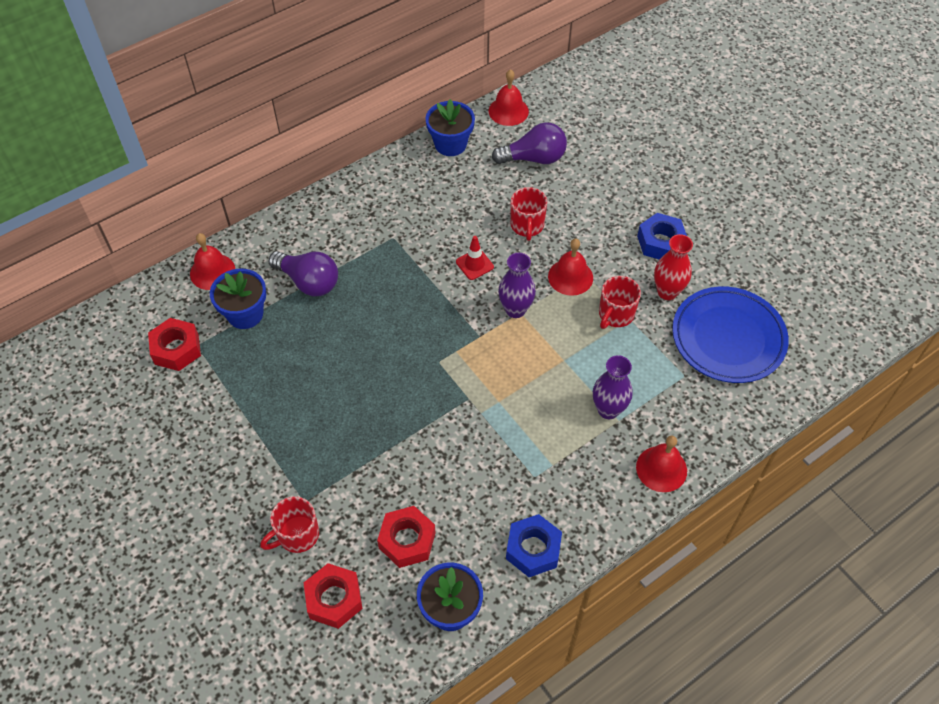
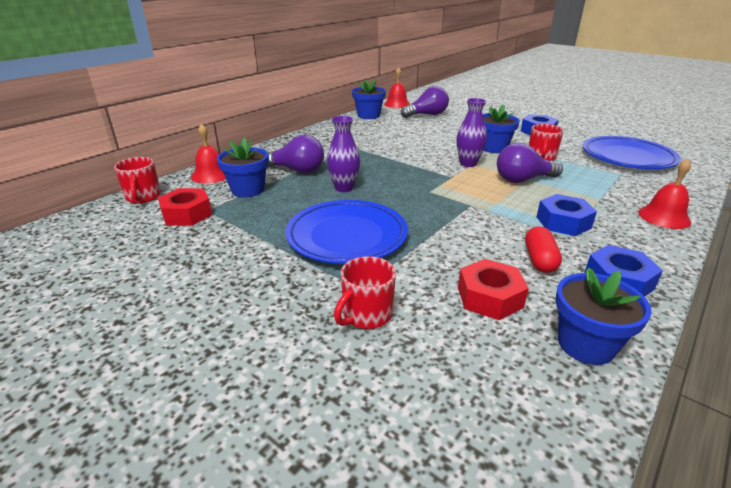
camera: 15 degrees left, 25 degrees down
(320, 423) = (347, 236): none -> blue plate
(334, 599) = (444, 363): red nut -> none
(474, 264) = (421, 151): red traffic cone -> none
(482, 504) = (539, 260): none -> red capsule
(527, 225) = (444, 134): red mug -> red mug (143, 197)
(546, 452) = (563, 222): none -> blue nut
(558, 361) = (523, 180): none -> purple light bulb
(570, 277) = (493, 148): red bell -> blue flower pot
(608, 410) = (586, 195): purple vase -> purple vase (344, 188)
(667, 292) = (564, 146): red vase -> none

